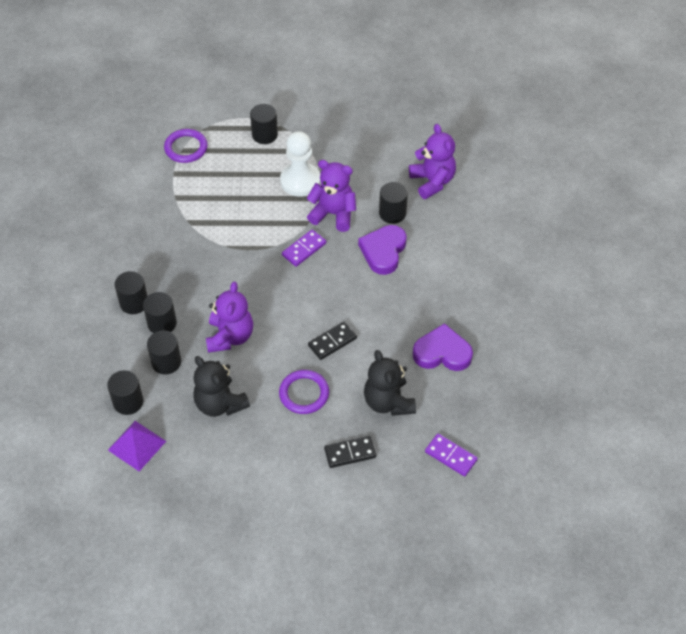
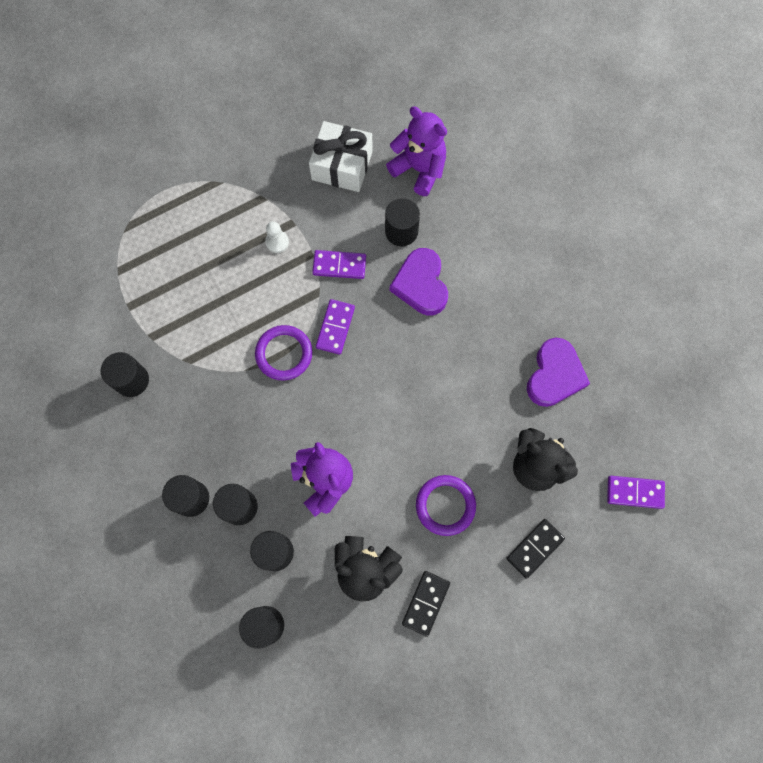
camera: 30 degrees left, 20 degrees up
(137, 445) = (309, 672): purple pyramid -> none
(186, 148) = (120, 266): purple ring -> purple ring (284, 354)
(264, 135) = (200, 202): black cylinder -> black cylinder (132, 380)
(300, 181) = (277, 242): white pawn -> white pawn, size x0.46
(332, 342) = (436, 426): black domino -> black domino (426, 603)
(333, 214) = (339, 266): purple teddy bear -> purple domino
(378, 155) = (342, 165): none -> white gift
(442, 353) = (554, 375): purple heart -> purple heart turned 135 degrees clockwise

